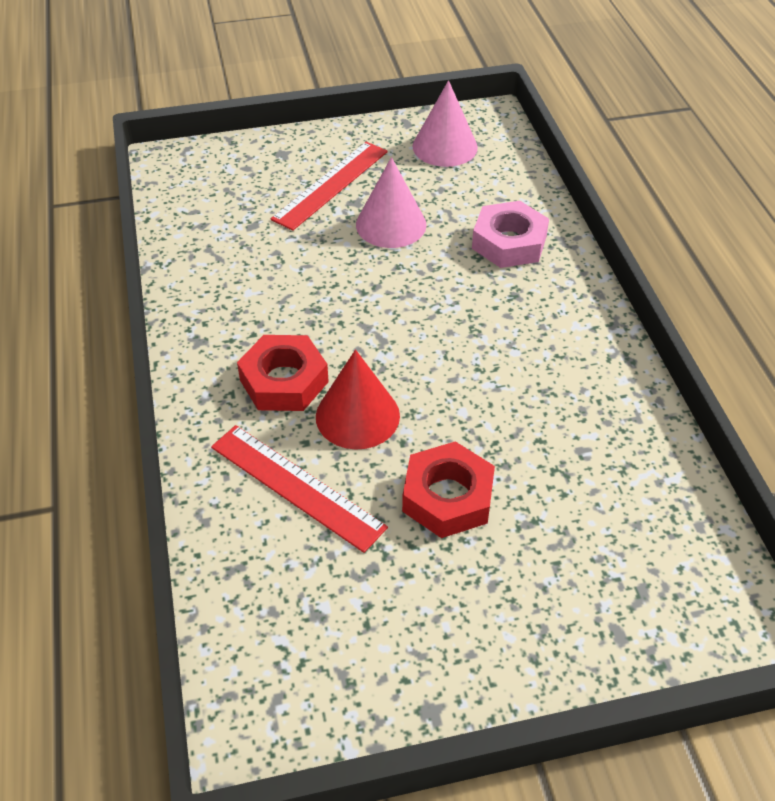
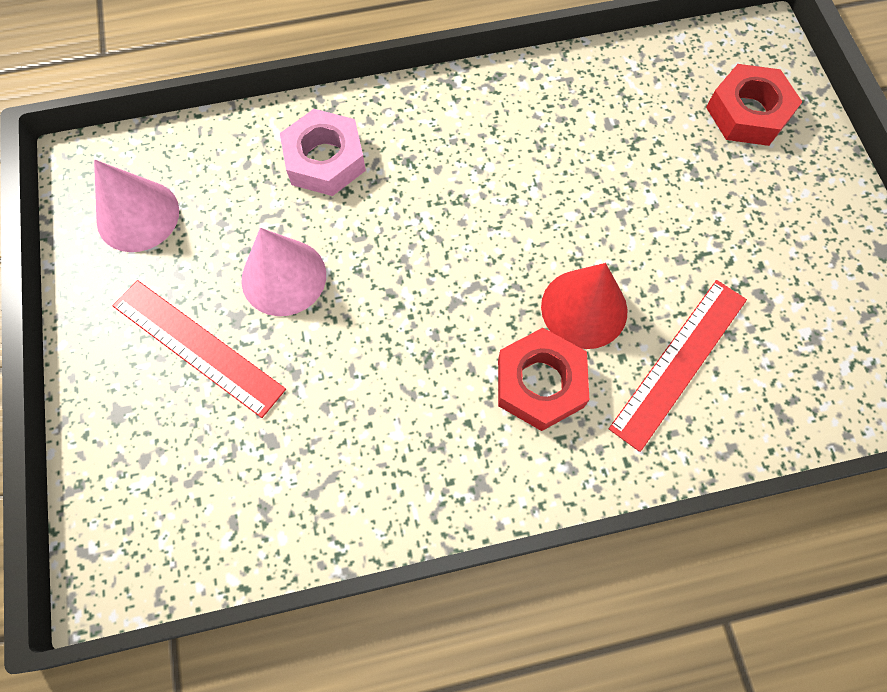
camera: 90 degrees left, 20 degrees up
(447, 497) = (675, 231): red nut -> red nut (748, 113)

